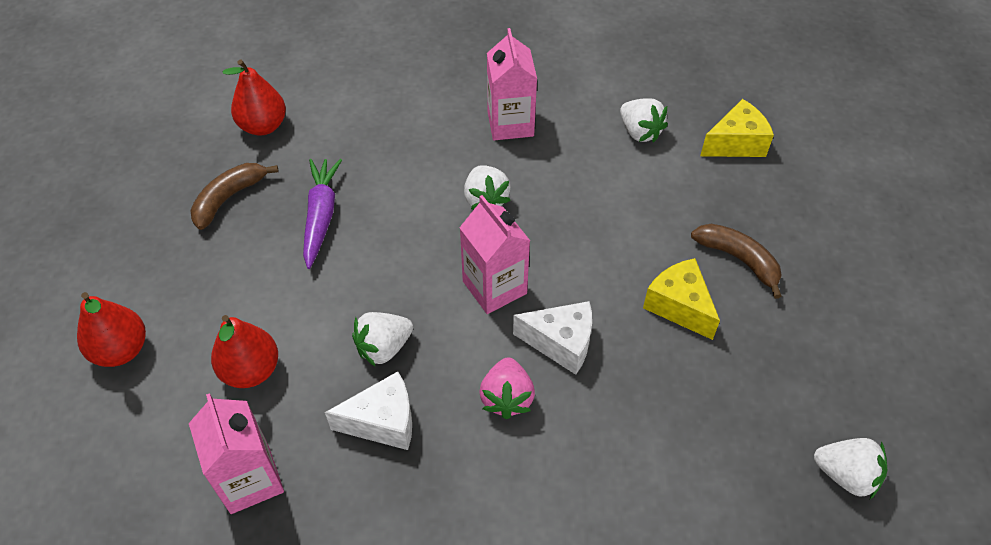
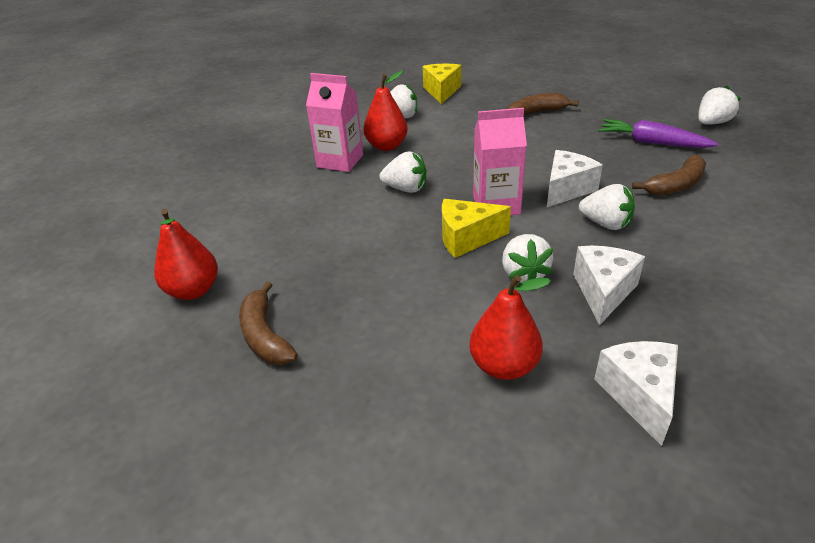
camera: 60 degrees left, 15 degrees down
(121, 350) = (413, 477): red pear -> red pear (387, 146)
(250, 479) = (639, 395): pink carton -> white cheese
(321, 216) = (346, 277): purple carrot -> purple carrot (652, 143)
(507, 398) = (605, 224): pink strawberry -> white strawberry
(632, 455) = (676, 185): none -> brown banana
(679, 306) = (560, 140): yellow cheese -> yellow cheese (466, 238)

